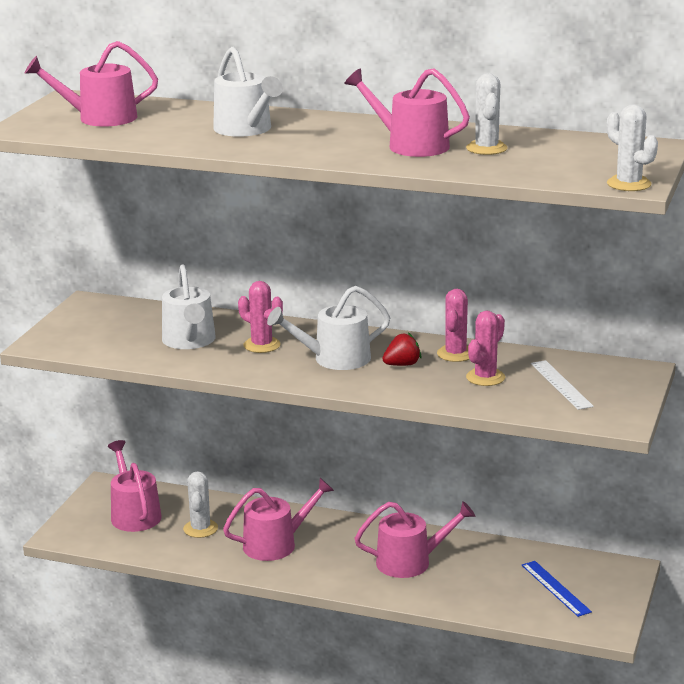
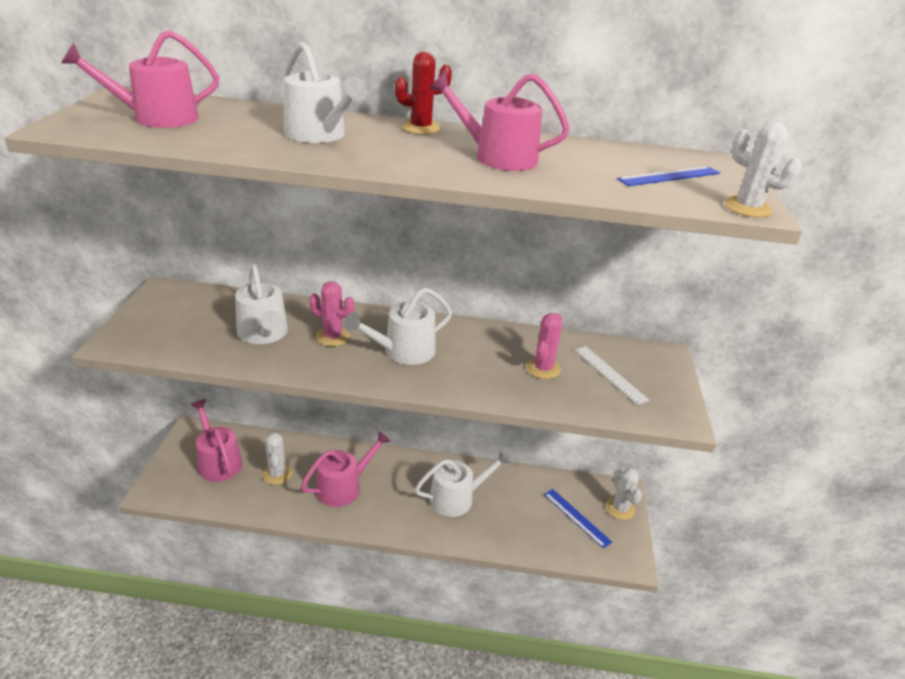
camera: 15 degrees left, 10 degrees up
(348, 121) = (421, 128): none -> red cactus
(402, 365) = (465, 356): red strawberry -> none
(410, 562) = (457, 498): pink watering can -> white watering can
(455, 354) = (507, 341): pink cactus -> none
(486, 148) = (574, 162): white cactus -> white cactus (620, 508)
(576, 159) = (669, 176): none -> blue ruler

